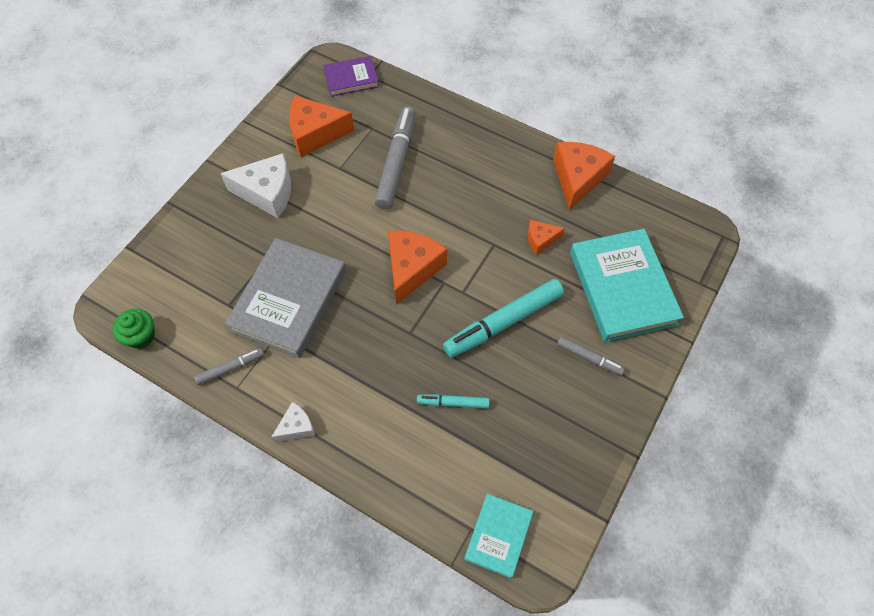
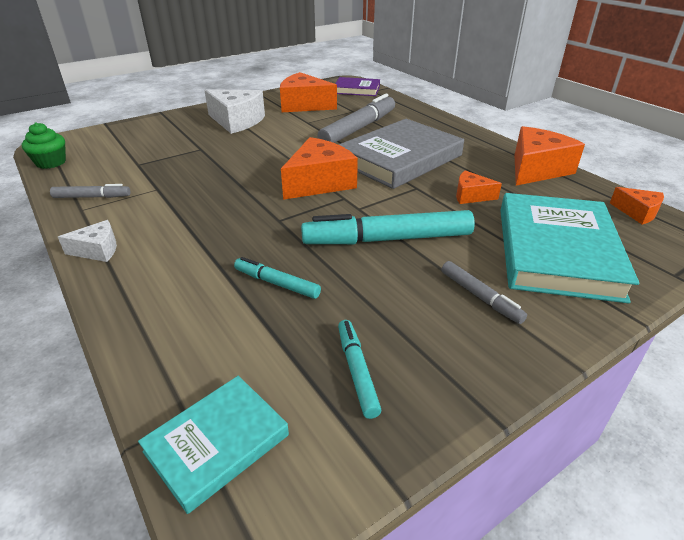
camera: 25 degrees right, 25 degrees down
(288, 300) = (189, 173): grey book -> grey book (399, 159)
(544, 454) = (357, 371): none -> turquoise marker
(665, 215) = (637, 212): none -> orange cheese

